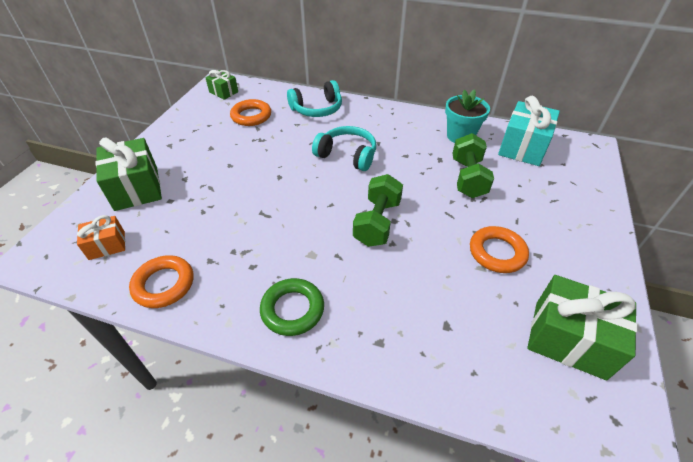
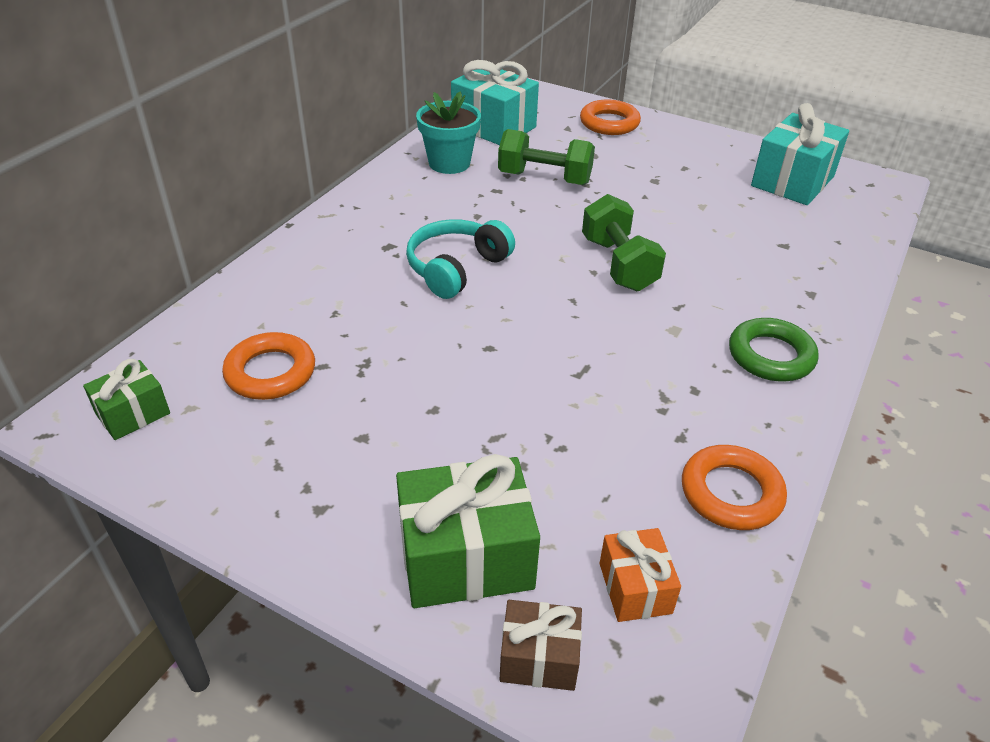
camera: 80 degrees left, 5 degrees down
(78, 216) = (539, 658): none -> brown gift
(317, 109) = (295, 283): turquoise headphones -> none
(377, 222) = (618, 264): green dumbbell -> green dumbbell turned 45 degrees clockwise
(497, 252) = (680, 190): orange ring -> orange ring (609, 123)
(569, 339) = (792, 181): green gift -> turquoise gift

